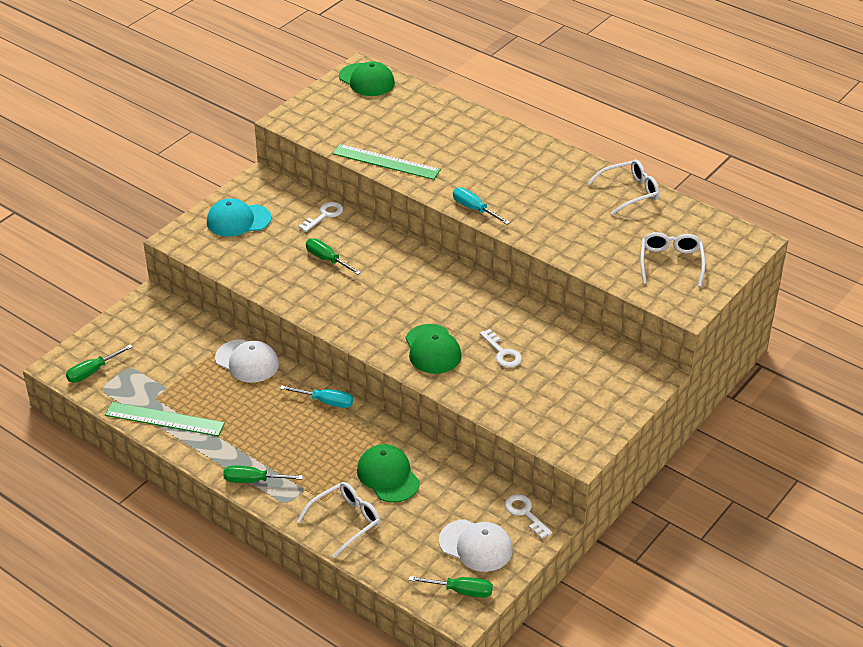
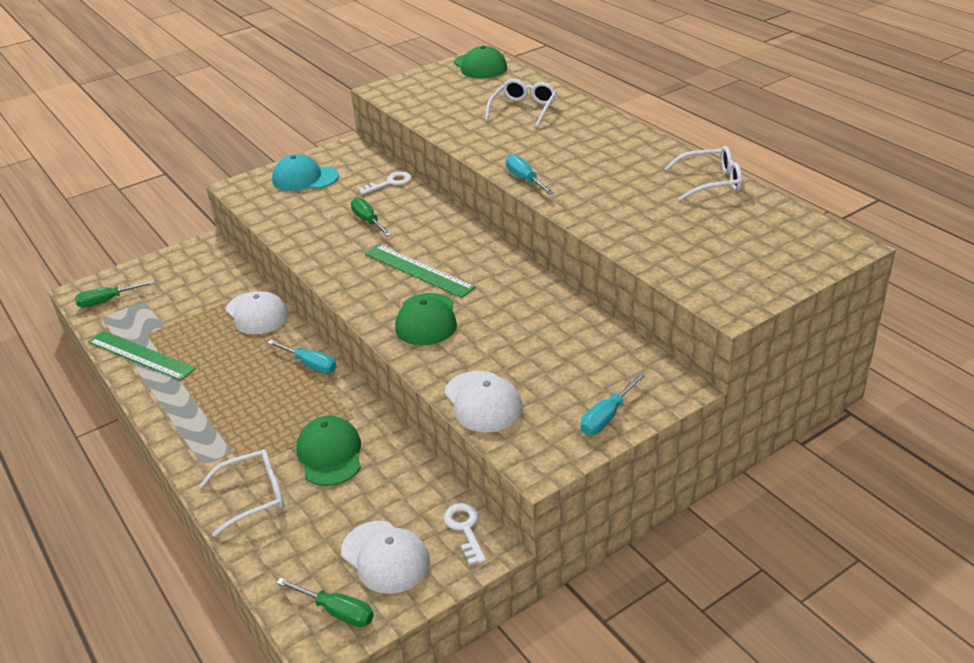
camera: 20 degrees right, 5 degrees down
(253, 480) = (184, 432): green screwdriver -> none
(386, 162) = (456, 130): green ruler -> green ruler (418, 270)
(502, 353) = (503, 334): white key -> none
(514, 413) = (483, 402): none -> white cap
(612, 409) = (606, 417): none -> turquoise screwdriver
(671, 263) = (730, 256): white glasses -> white glasses (523, 109)

